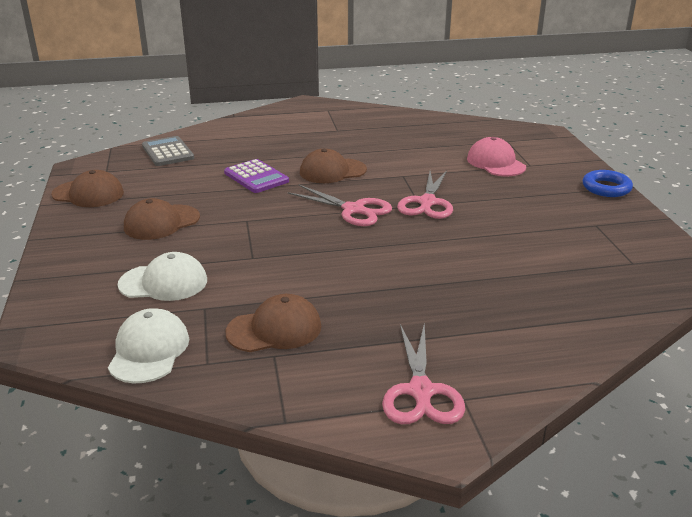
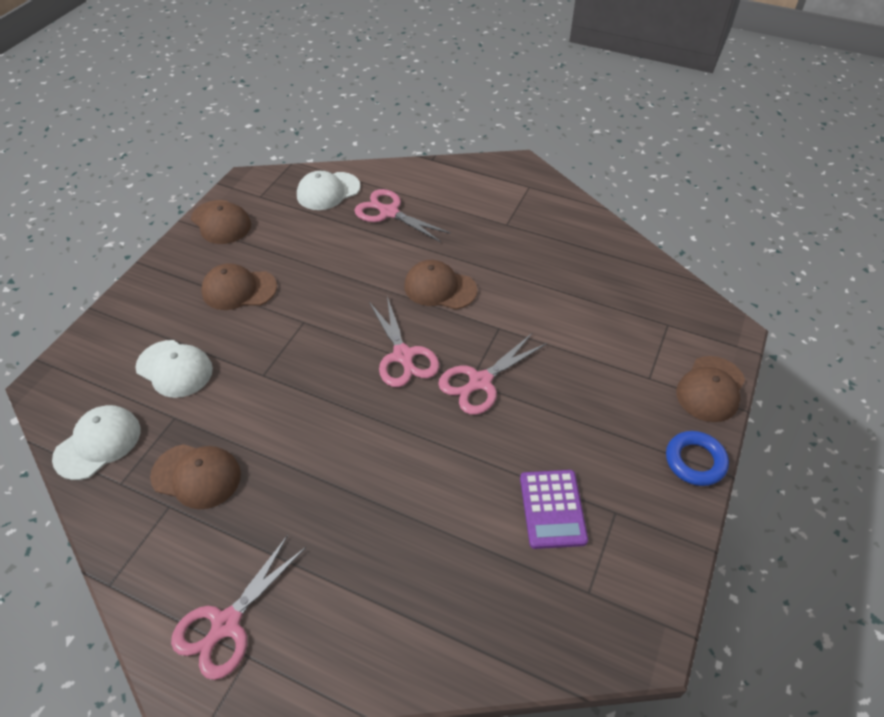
camera: 35 degrees right, 20 degrees up
(168, 152) = (328, 191): grey calculator -> white cap
(237, 148) = (388, 212): none -> pink scissors
(256, 177) = (366, 264): purple calculator -> purple calculator (552, 509)
(496, 163) = (615, 355): pink cap -> none
(570, 157) = (710, 389): none -> brown cap

